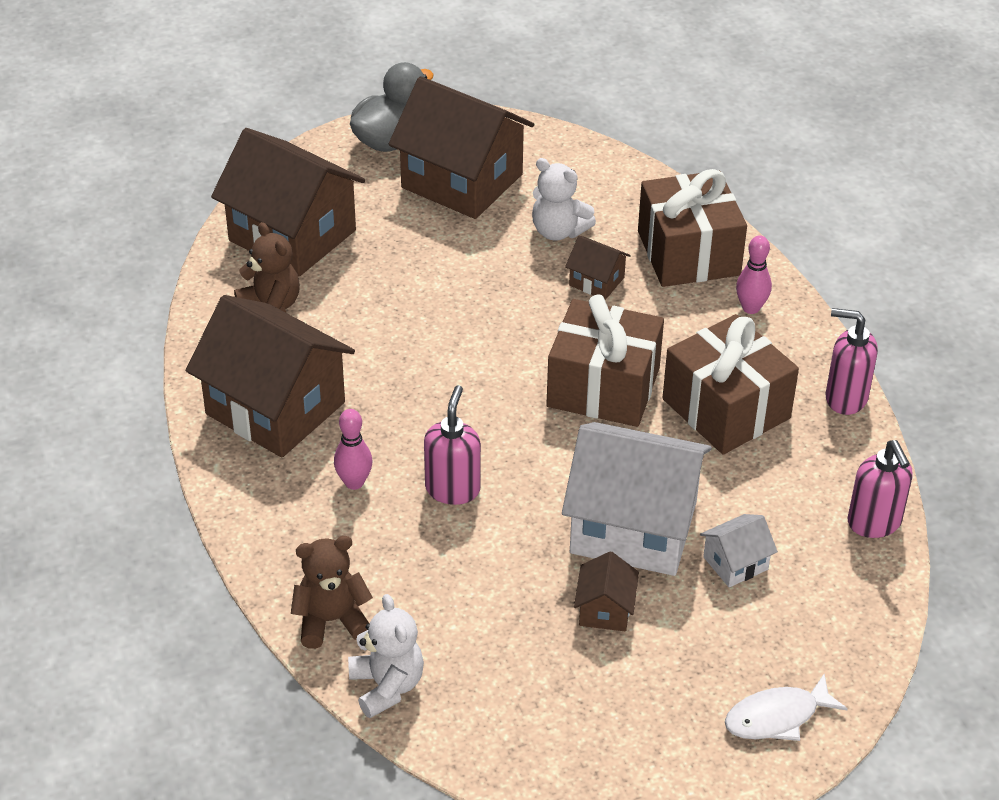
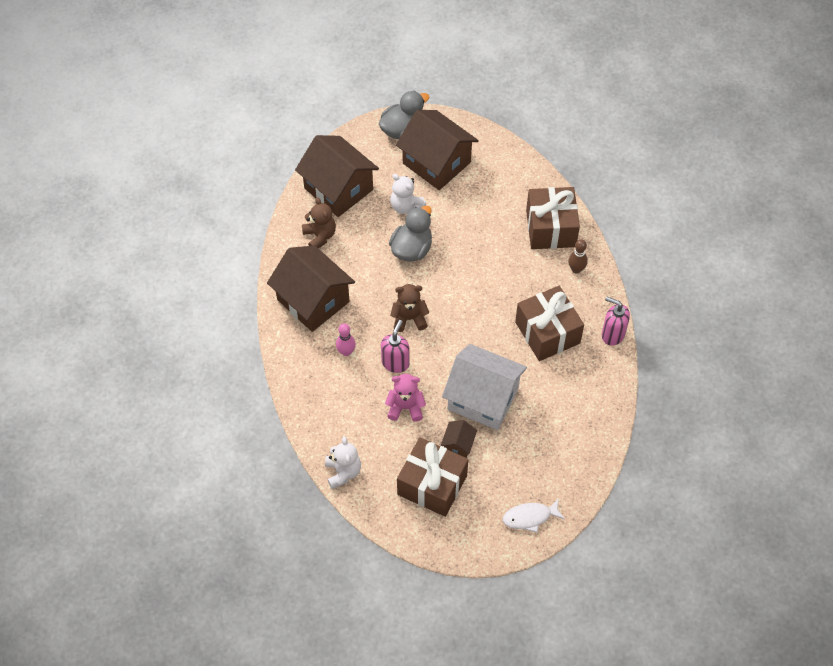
camera: 10 degrees right, 15 degrees up
(331, 620) = (322, 431): brown teddy bear -> brown teddy bear (409, 318)
(445, 310) = (412, 249): none -> grey duck
(488, 560) = (405, 407): none -> pink teddy bear
(558, 231) = (483, 204): white teddy bear -> white teddy bear (406, 206)
(596, 281) = (496, 241): brown house -> none
(603, 387) = (485, 310): brown gift -> brown gift (432, 485)
(735, 563) = (530, 427): white house -> none
(751, 308) = (576, 269): pink bowling pin -> brown bowling pin
(874, 523) = (607, 413): pink soap dispenser -> none

